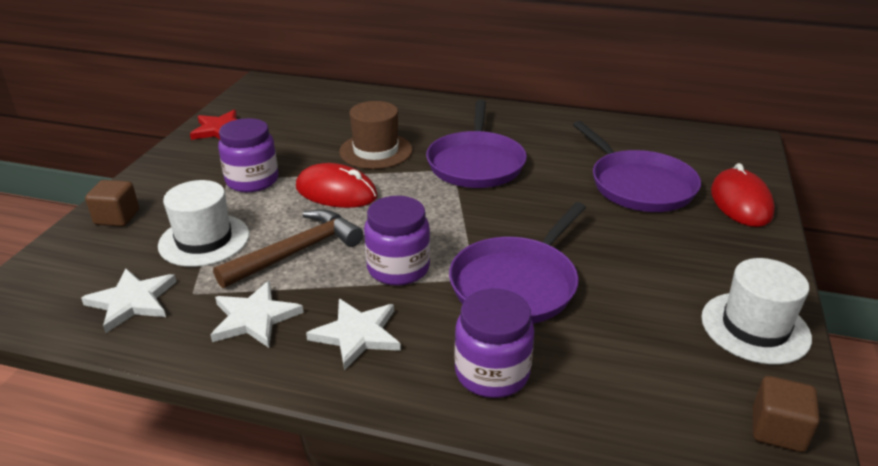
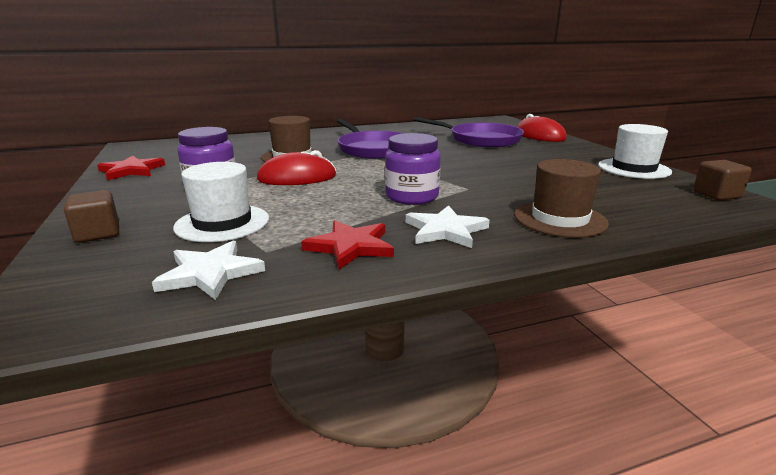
camera: 35 degrees left, 10 degrees down
(254, 318) = (350, 247): white star -> red star
(297, 252) = (320, 208): brown hammer -> none
(492, 373) = (559, 219): purple jar -> brown hat
(517, 284) = (496, 184): purple pan -> none

